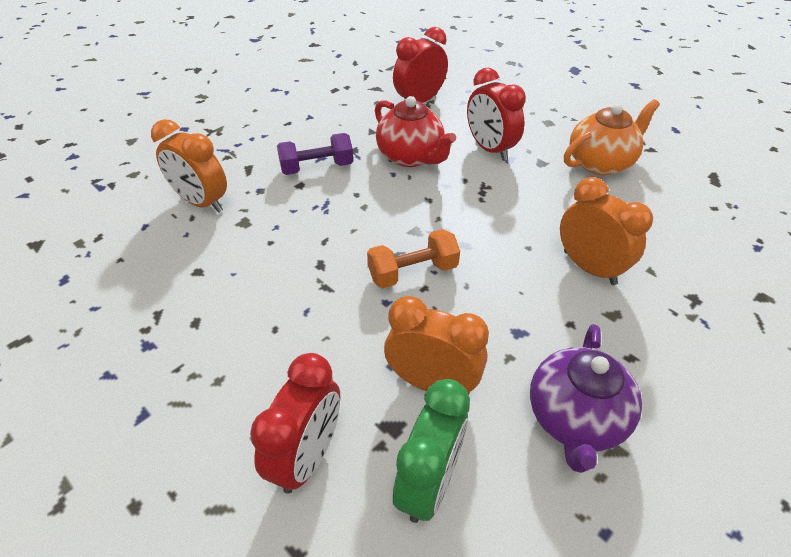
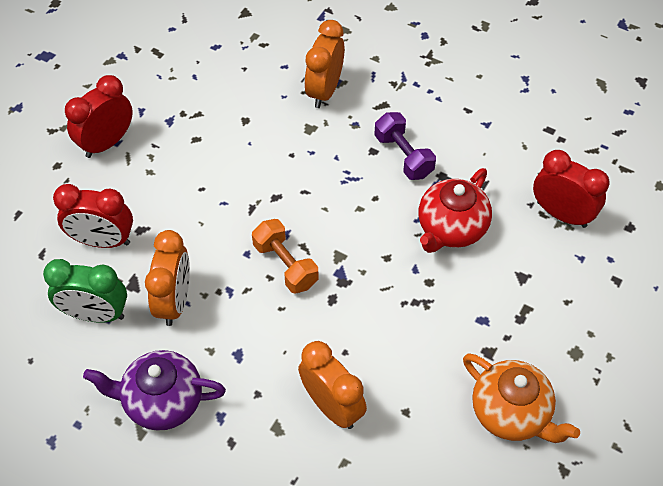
camera: 75 degrees right, 10 degrees up
(490, 149) = (494, 298): red clock -> red clock (107, 143)
(589, 267) = (332, 406): orange clock -> orange clock turned 75 degrees counterclockwise

